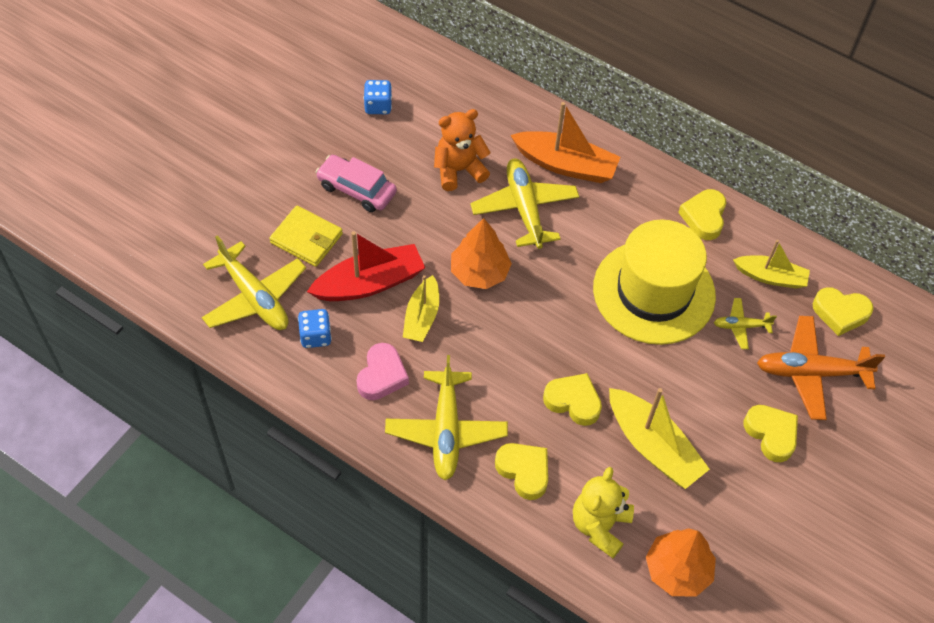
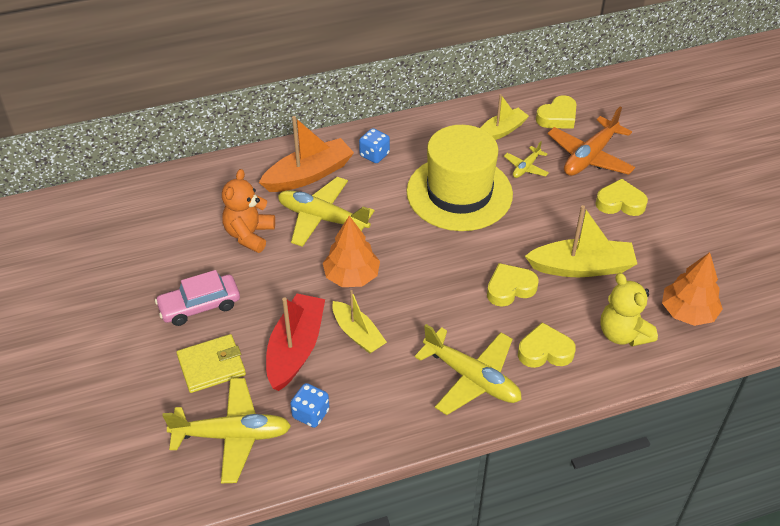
camera: 50 degrees left, 10 degrees down
(378, 106) = (136, 247): blue dice -> blue dice (374, 155)
(382, 375) = (387, 390): pink heart -> none
(704, 217) = (424, 133): yellow heart -> none

